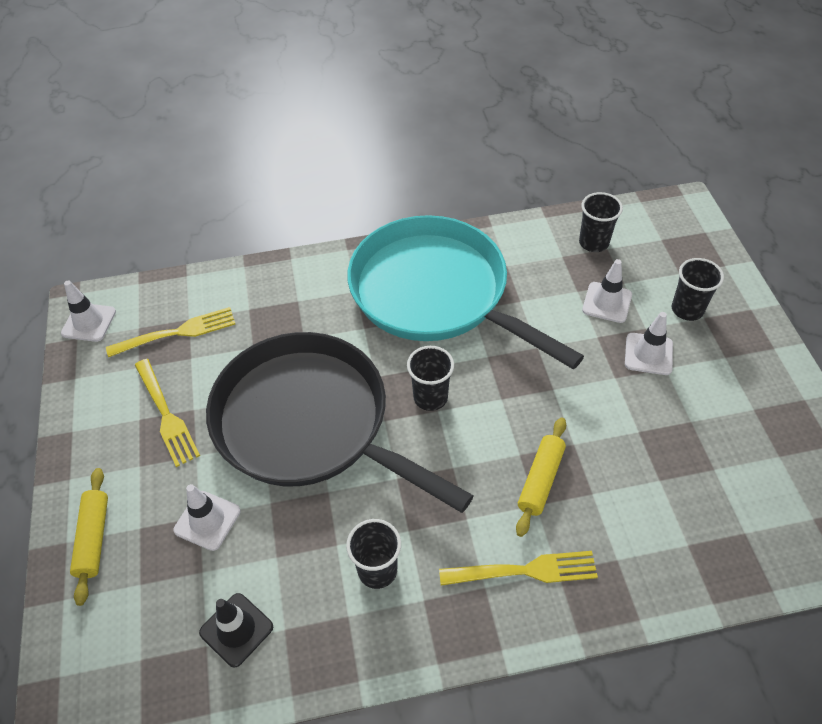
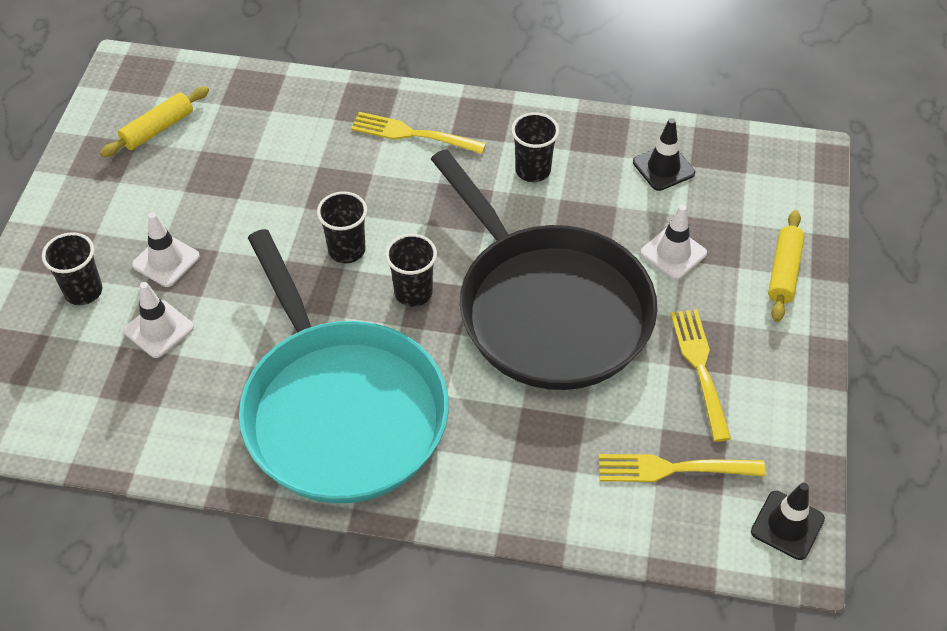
camera: 160 degrees left, 0 degrees up
(89, 322) = (787, 525): white traffic cone -> black traffic cone
(540, 480) = (355, 189): yellow rolling pin -> yellow rolling pin (158, 129)
(593, 243) = (107, 410): black cup -> black cup (347, 250)

